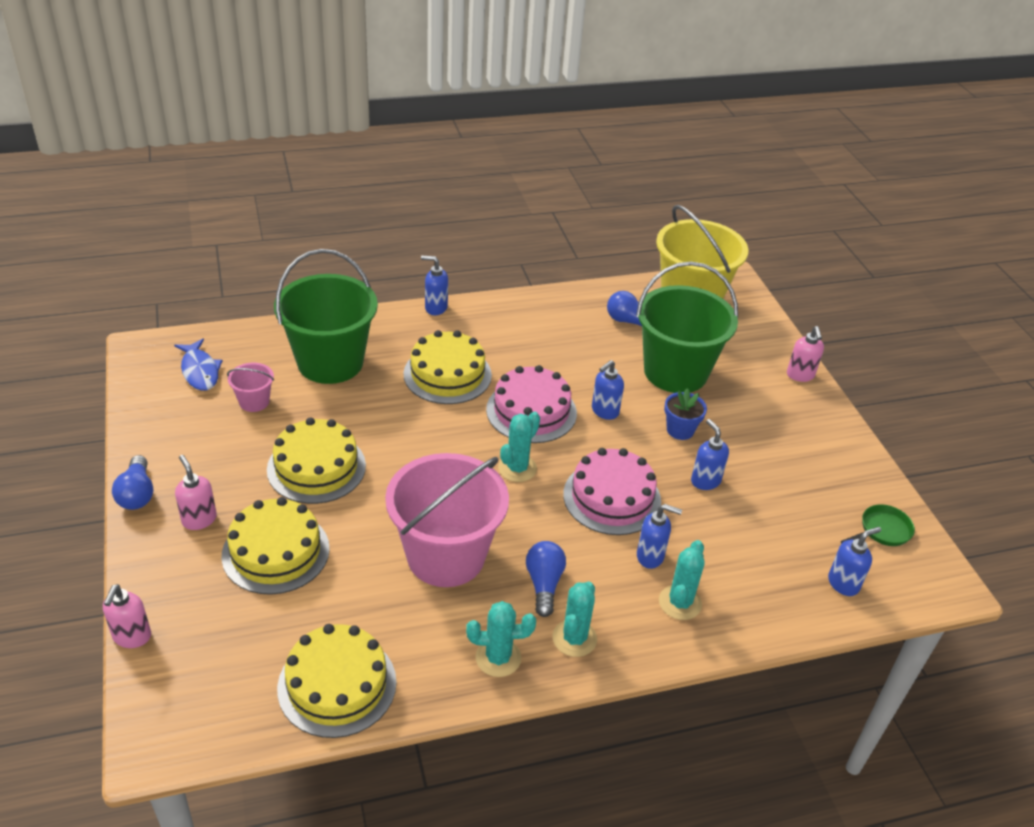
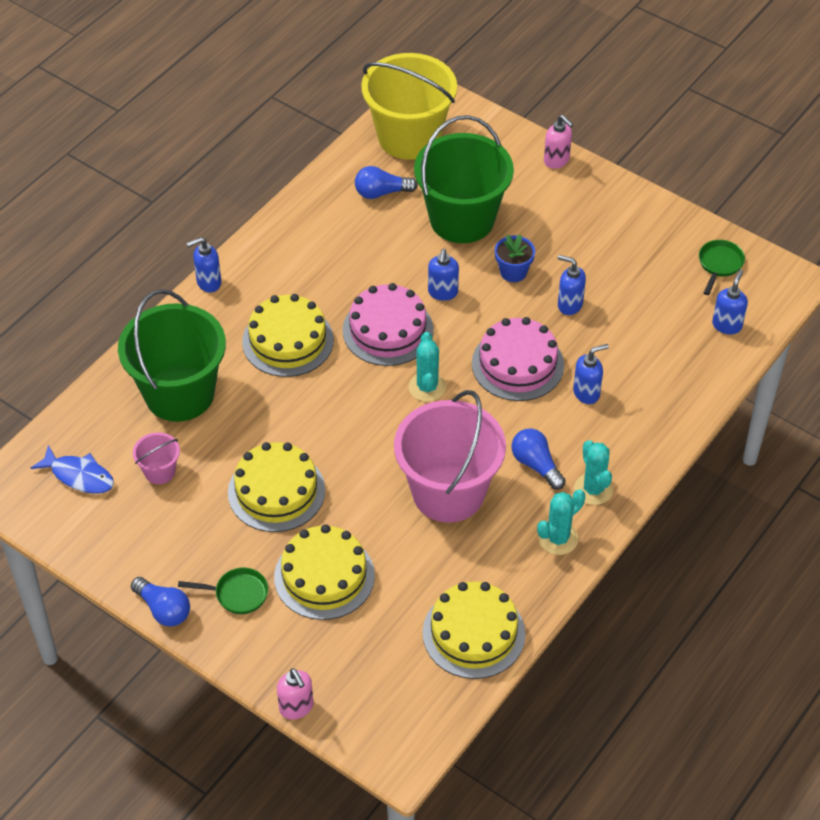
camera: 35 degrees left, 10 degrees up
(199, 519) = (237, 594): pink soap dispenser -> green pan
(680, 603) = (636, 414): turquoise cactus -> none

